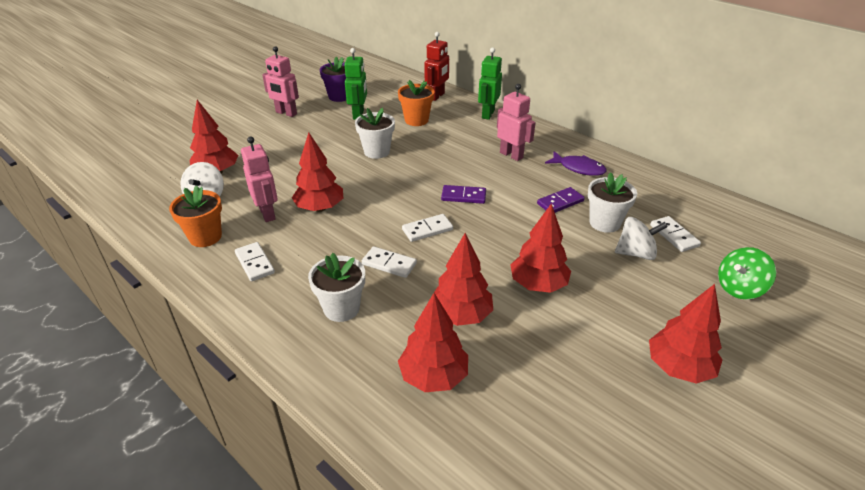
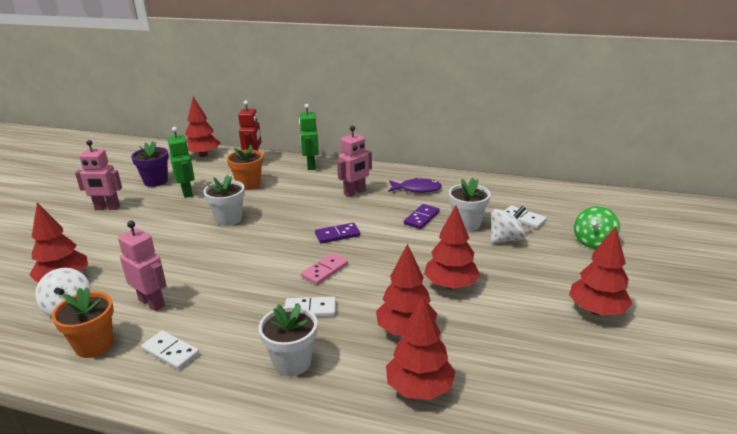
camera: 25 degrees left, 10 degrees down
(320, 208) = (205, 282): red tree -> red tree (203, 155)
(427, 230) = (325, 271): white domino -> pink domino
(511, 155) = (355, 192): pink robot -> pink robot turned 120 degrees clockwise

